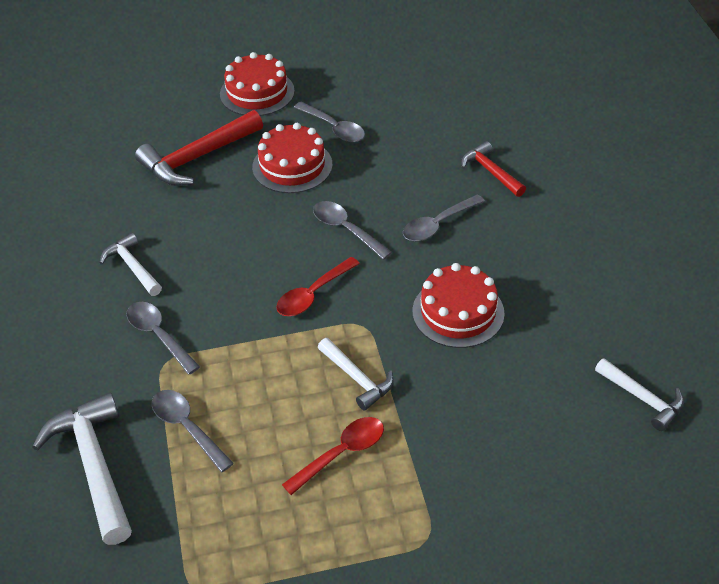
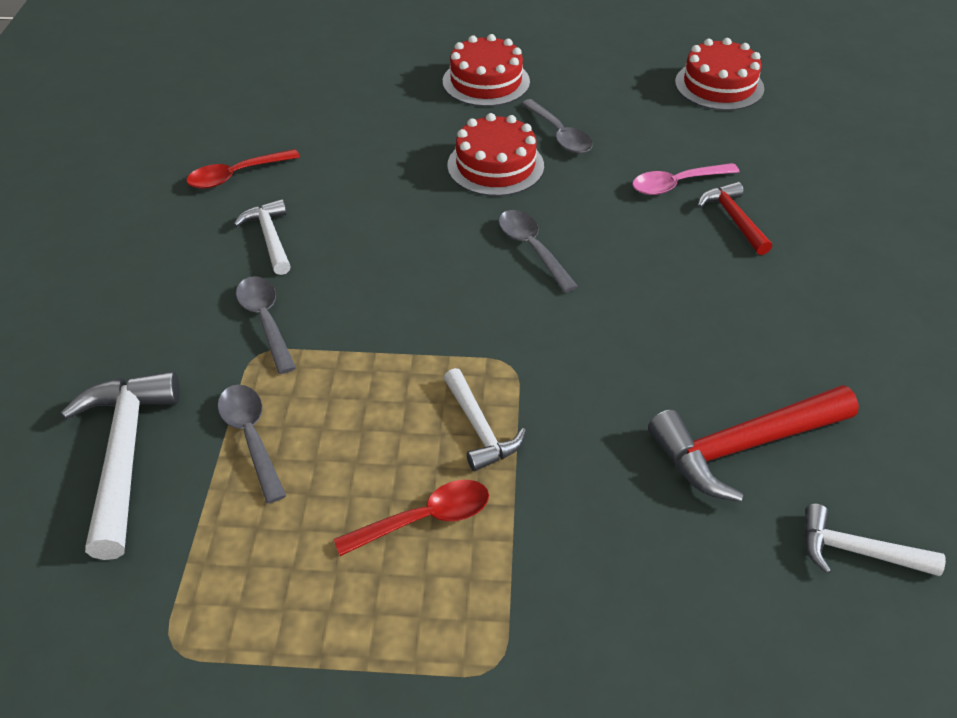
camera: 15 degrees right, 0 degrees up
(197, 158) = (391, 137): red hammer -> red hammer (743, 447)
(313, 294) = (464, 314): red spoon -> red spoon (236, 175)
(438, 224) = (646, 266): grey spoon -> none
(439, 152) = (677, 184): none -> pink spoon
(458, 312) = (637, 377): red cake -> red cake (719, 85)
(643, 399) = (856, 551): white hammer -> white hammer turned 135 degrees clockwise

